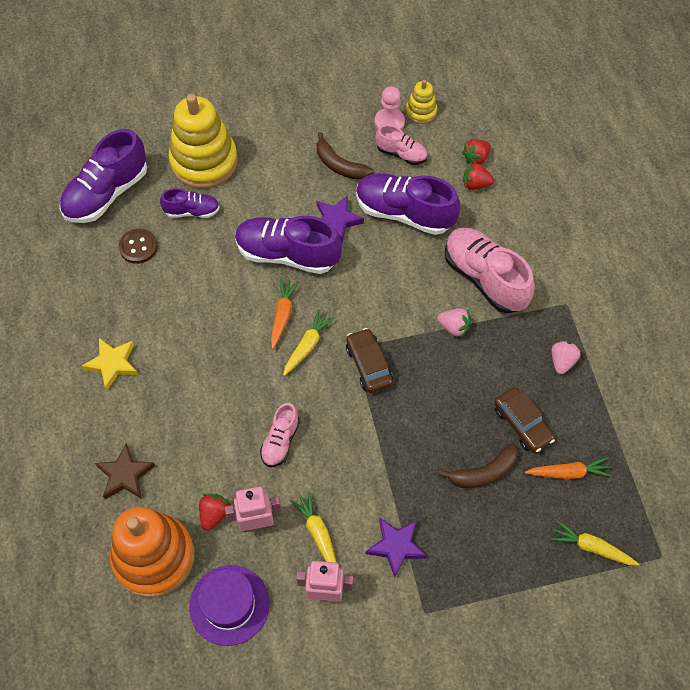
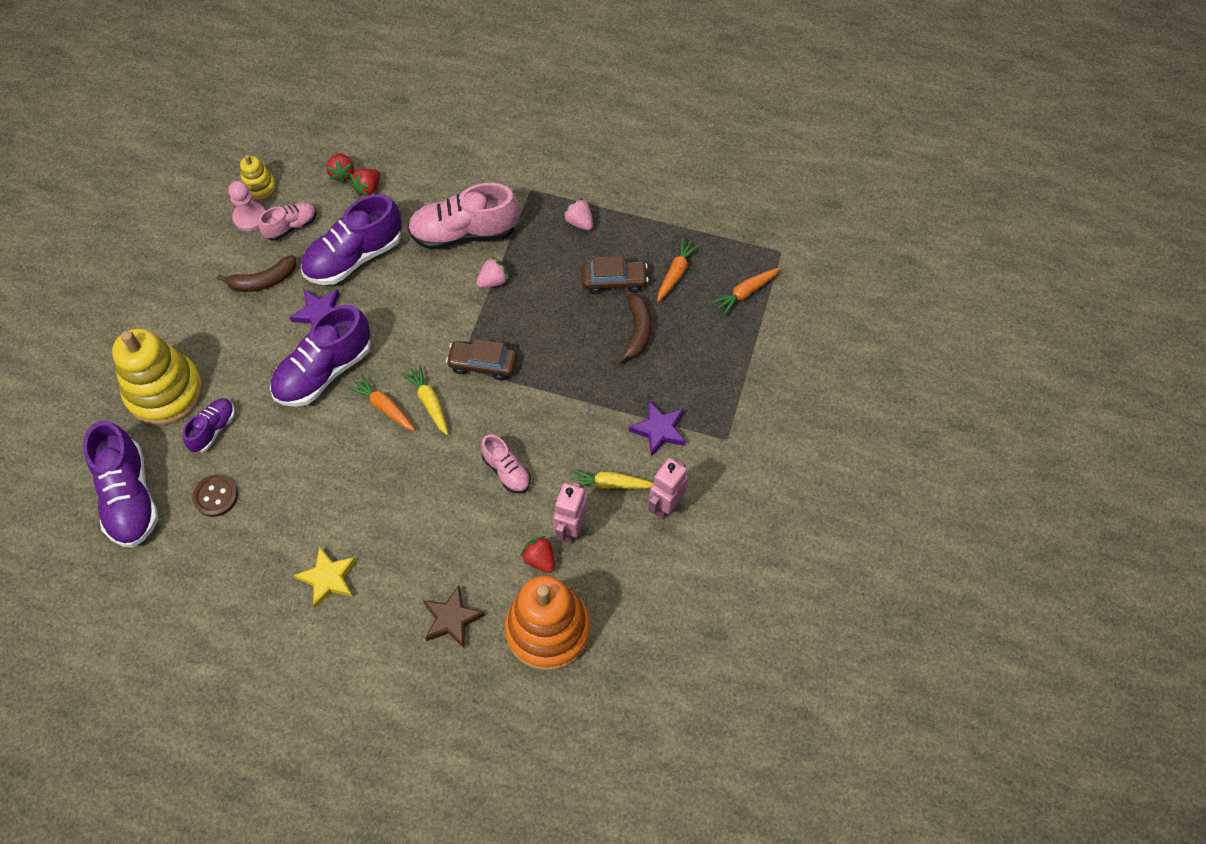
camera: 60 degrees left, 0 degrees up
(229, 605) = (630, 587): purple hat -> none
(591, 547) = (745, 293): yellow carrot -> orange carrot

